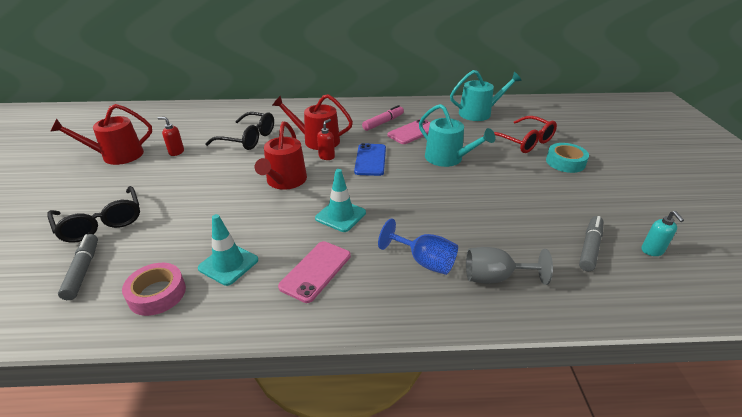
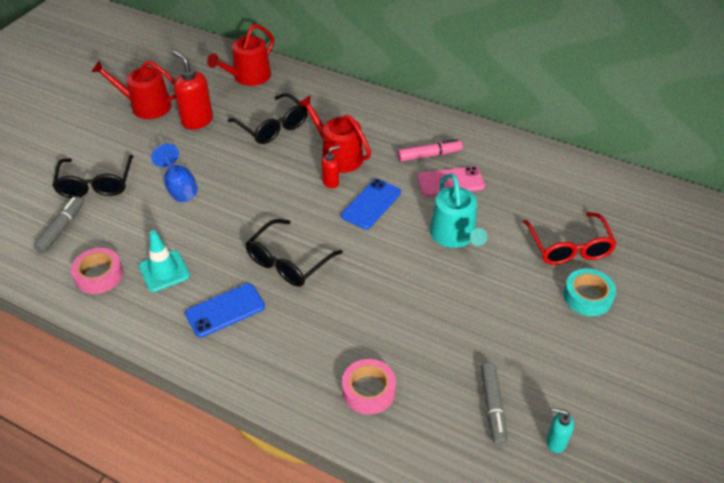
camera: 30 degrees right, 10 degrees up
(176, 152) = (197, 121): red soap dispenser -> red soap dispenser, size x1.83
(285, 181) = (269, 198): red watering can -> red watering can (248, 77)
(316, 271) = (225, 310): pink phone -> blue phone
(340, 215) = (288, 261): turquoise traffic cone -> black glasses
(424, 261) = (321, 344): blue goblet -> blue goblet (179, 188)
(479, 113) = (558, 182): turquoise watering can -> none
(495, 277) = (368, 390): grey goblet -> pink tape
(589, 248) = (492, 407): grey marker -> grey marker turned 120 degrees clockwise
(652, 251) = (555, 442): turquoise soap dispenser -> turquoise soap dispenser turned 90 degrees clockwise

